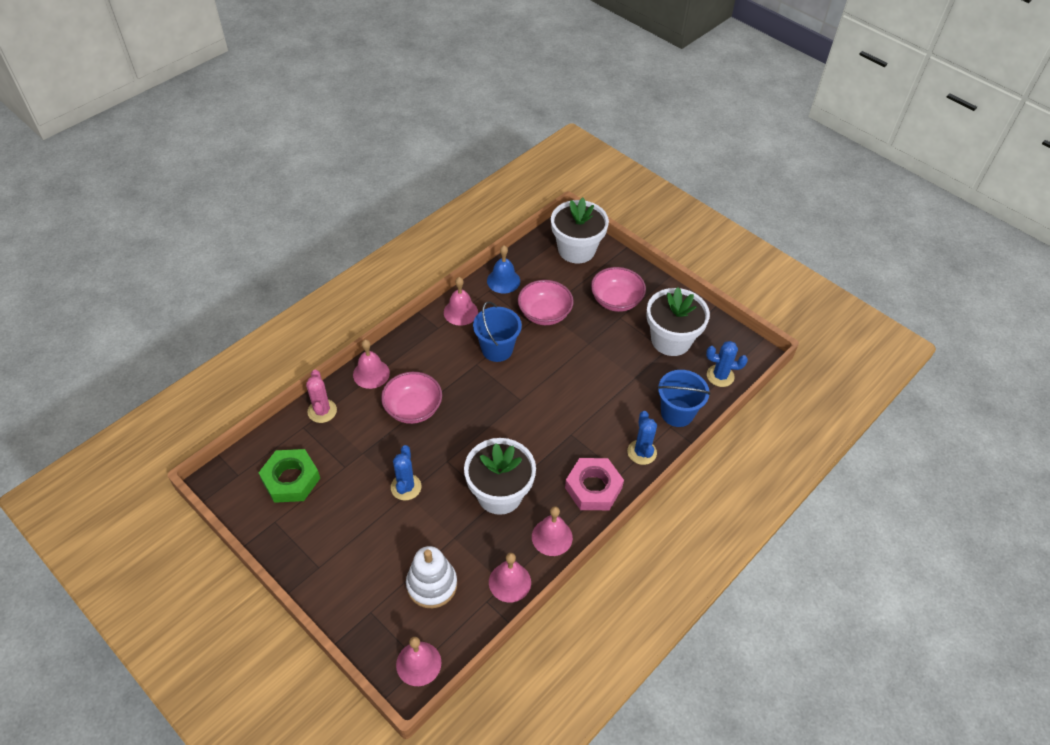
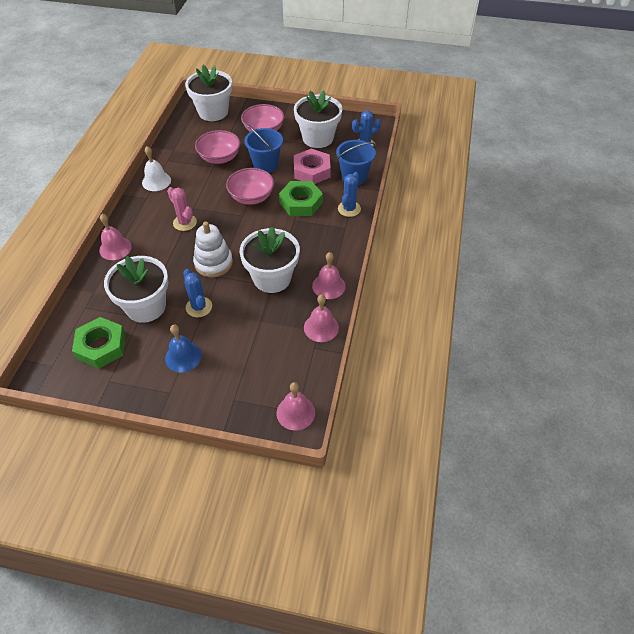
camera: 30 degrees left, 0 degrees up
(322, 411) = (93, 289): pink cactus -> pink cactus (185, 223)
(357, 458) = (146, 307): none -> white flower pot
(413, 409) = (166, 256): pink bowl -> pink bowl (251, 197)
(432, 584) = (266, 358): white stacking toy -> white stacking toy (213, 263)
(460, 312) = (156, 181): pink bell -> white bell
(497, 349) = (201, 192): blue bucket -> blue bucket (265, 165)
(503, 280) = (174, 150): blue bell -> blue bell (183, 357)
(593, 416) = (301, 203): none -> green nut
(593, 488) = (333, 244): pink nut -> pink nut (312, 171)
(641, 452) = (349, 209): blue cactus -> blue cactus turned 60 degrees clockwise

